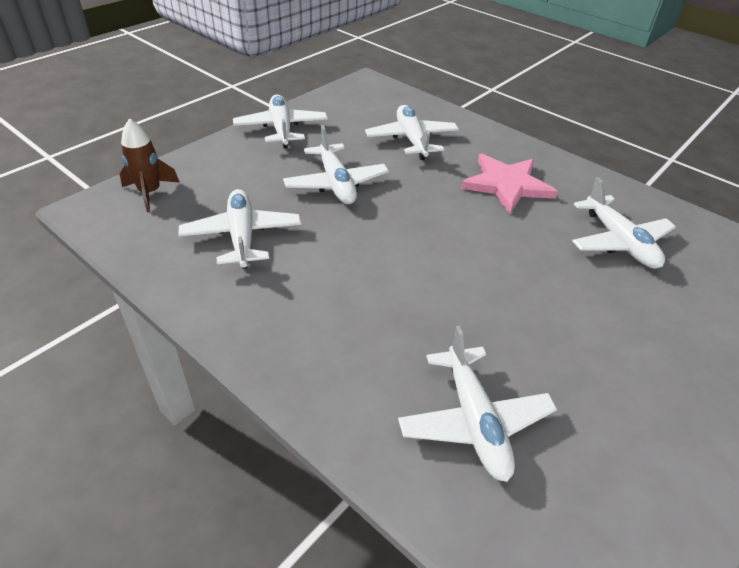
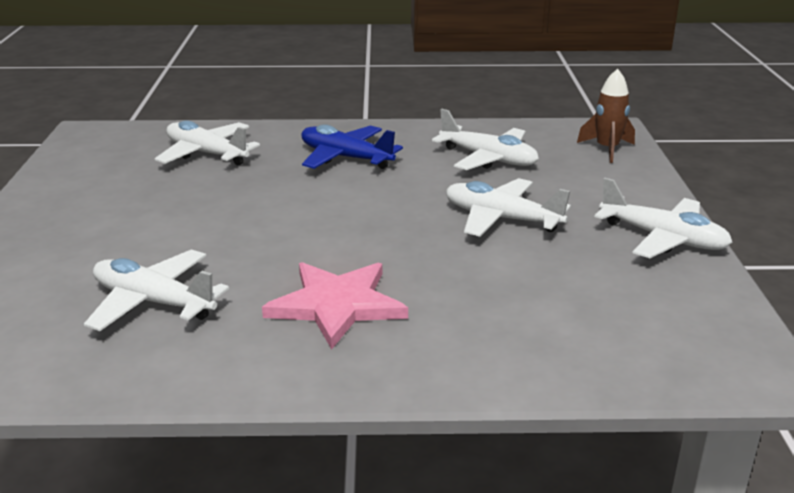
camera: 140 degrees right, 15 degrees down
(345, 313) = (345, 158): none -> blue plane
(411, 140) = (522, 303): white plane -> none

